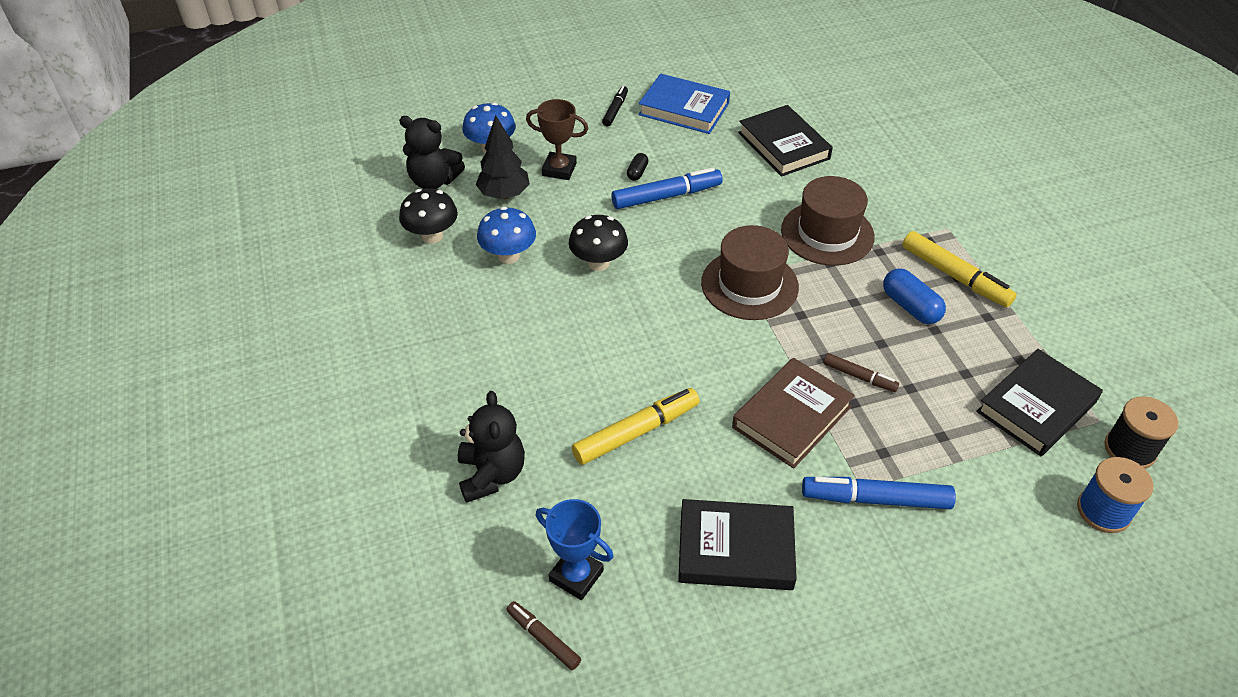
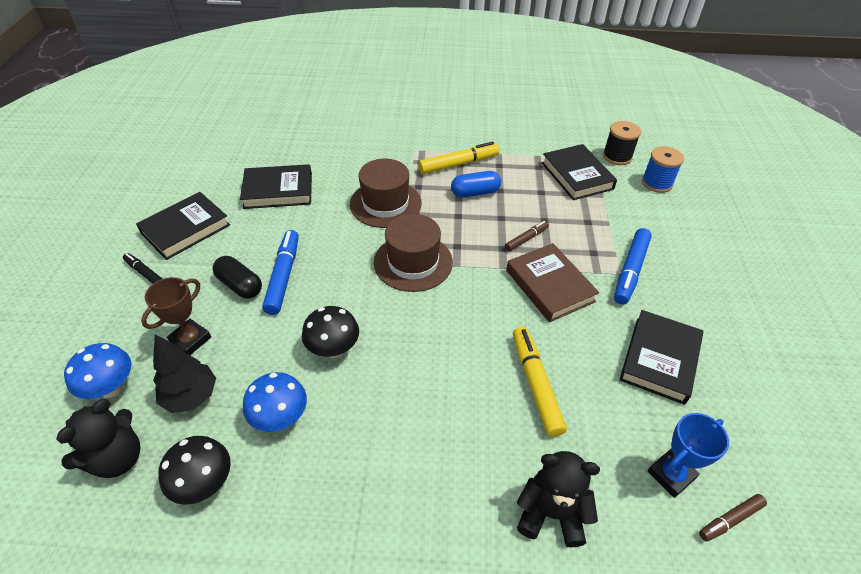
camera: 70 degrees left, 0 degrees up
(637, 172) = (240, 285): black capsule -> black capsule, size x1.79
(684, 109) = (185, 229): blue book -> black book

